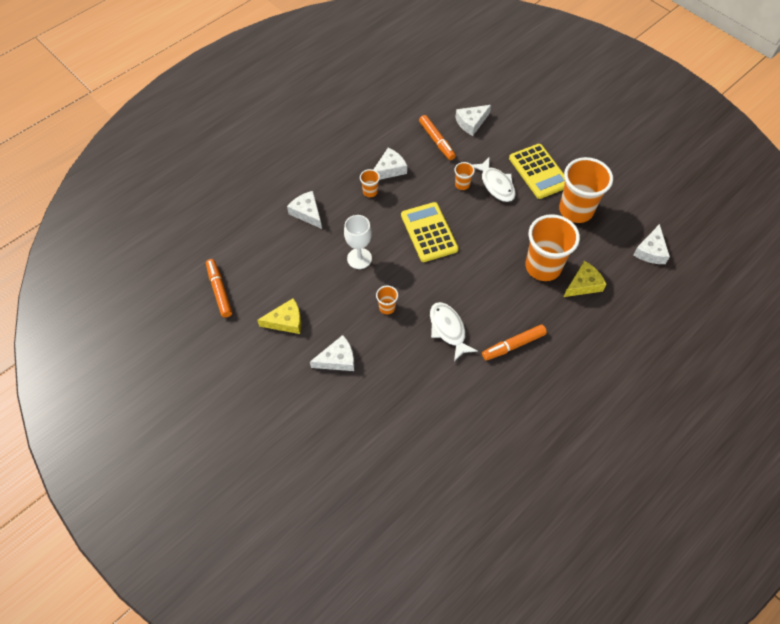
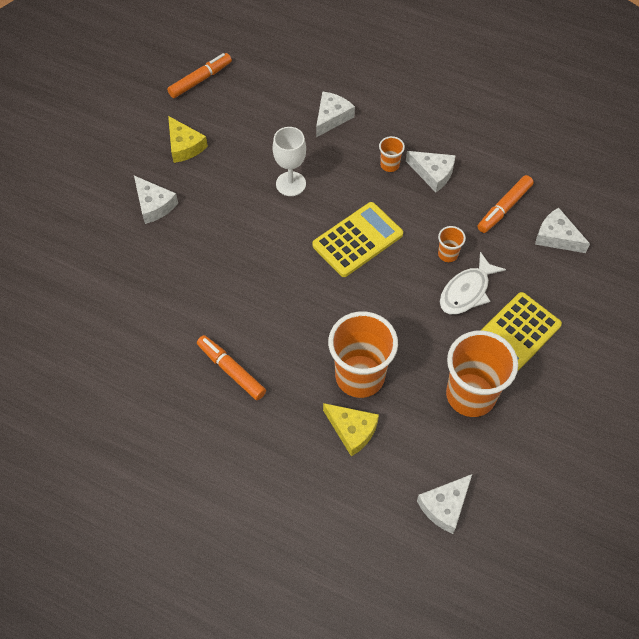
camera: 70 degrees right, 0 degrees up
(387, 307) = (235, 229): orange cup -> none
(448, 329) = (228, 297): white fish -> none
(650, 251) = (445, 506): white cheese -> white cheese turned 45 degrees counterclockwise

